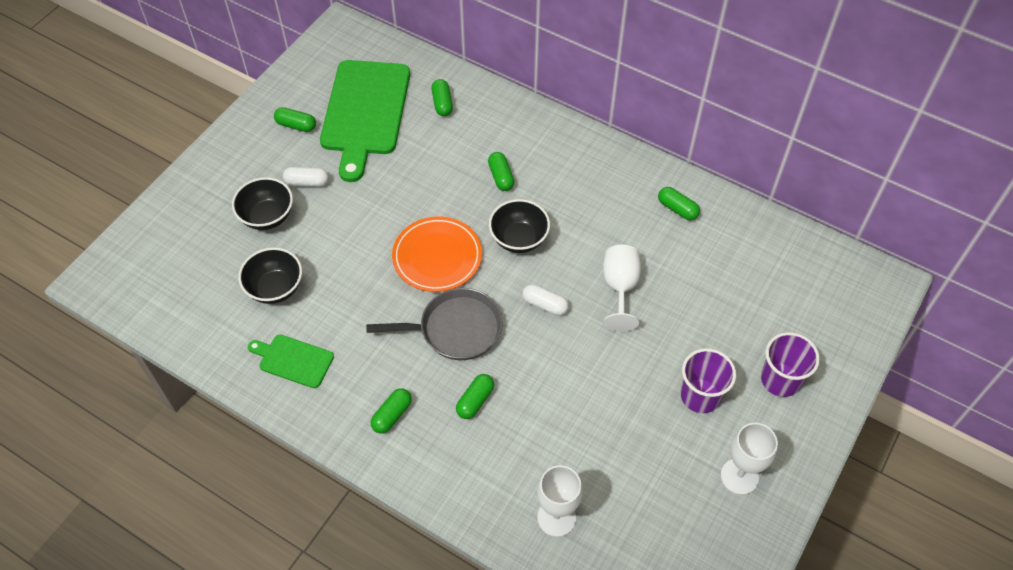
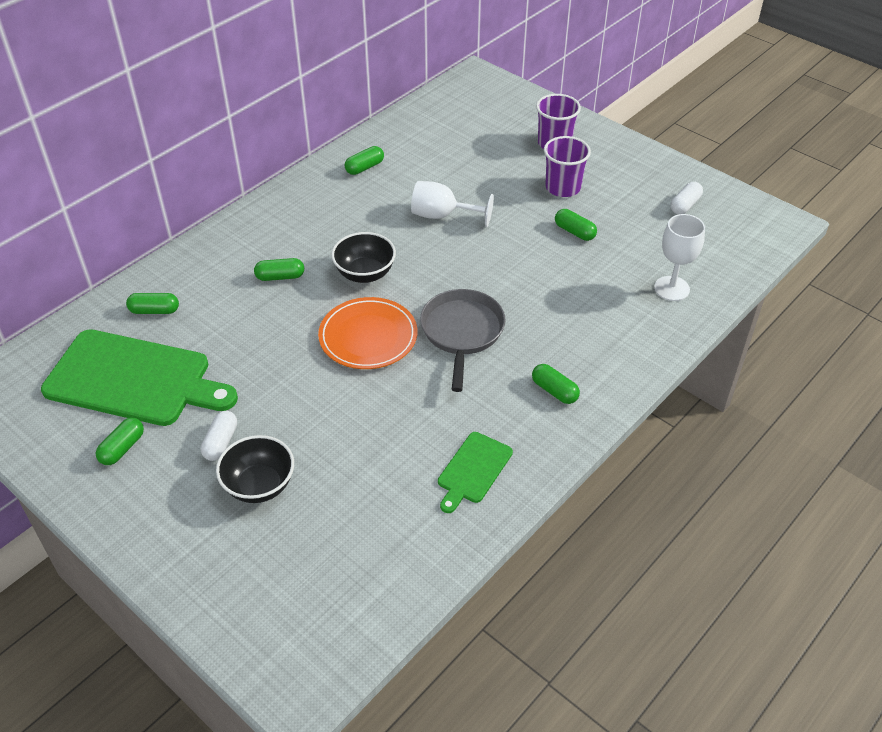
camera: 80 degrees left, 10 degrees down
(275, 288) = (370, 482): black bowl -> none
(475, 401) = (547, 327): green capsule -> green capsule (574, 232)
(545, 305) = (448, 266): white capsule -> white capsule (685, 205)
(739, 476) = (639, 180): white goblet -> none

